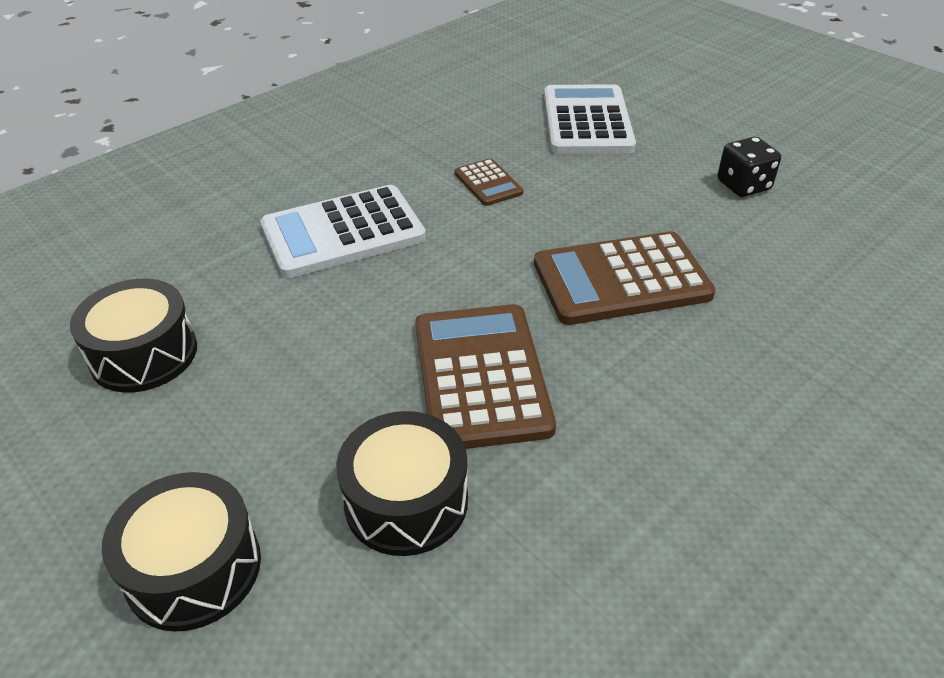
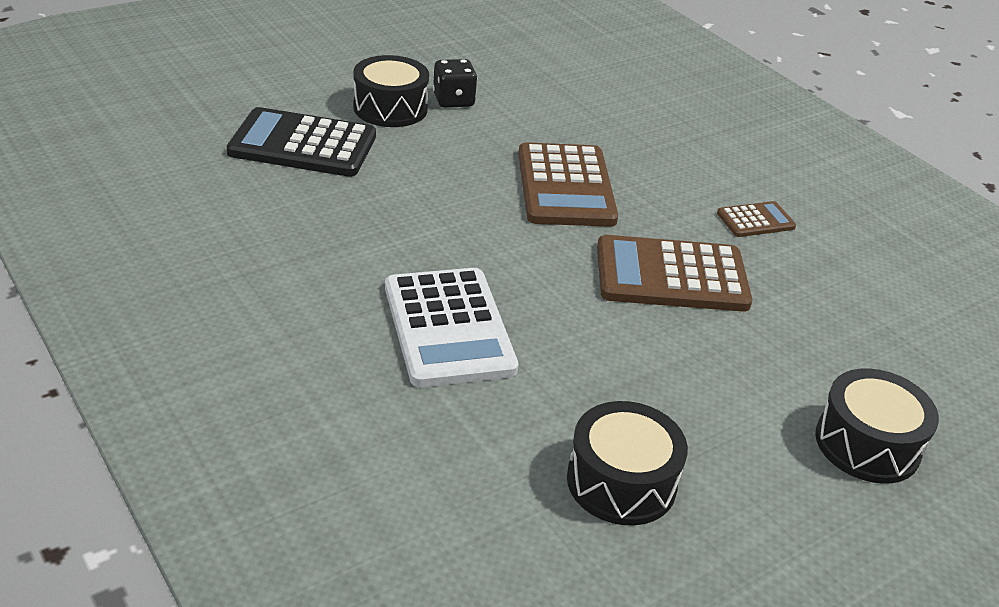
camera: 85 degrees left, 5 degrees down
(406, 501) = (797, 331): black drum -> black drum (390, 108)
(488, 183) = (393, 223): brown calculator -> brown calculator (755, 220)
(587, 121) = (303, 145): white calculator -> black calculator

